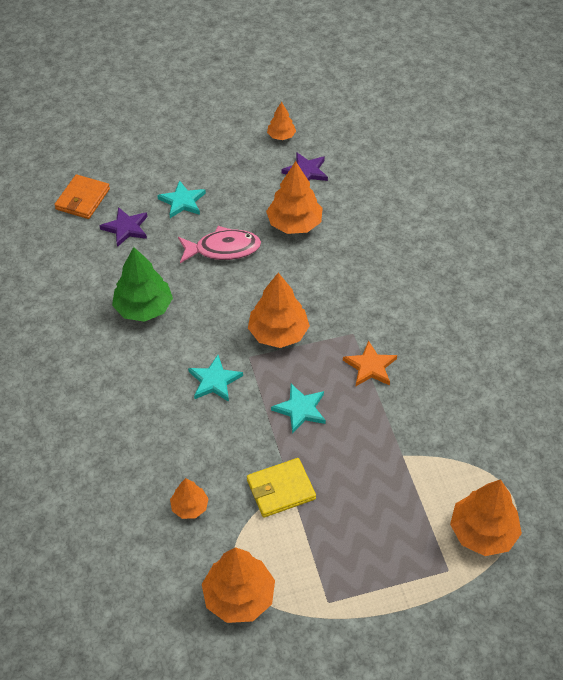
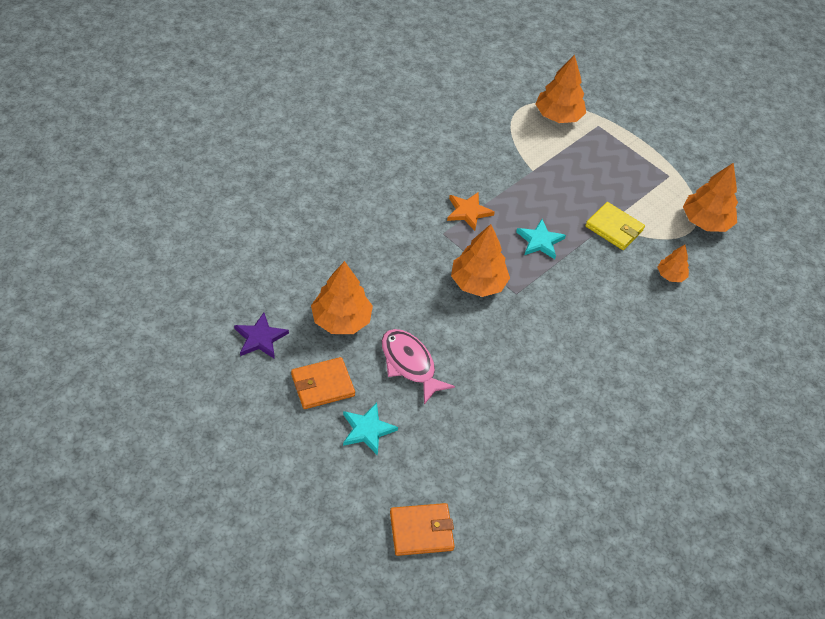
camera: 125 degrees left, 0 degrees up
(126, 228) = (436, 464): purple star -> none
(144, 308) = (521, 395): green tree -> none
(214, 381) = (556, 307): turquoise star -> none
(239, 191) = (322, 385): none -> orange wallet
(281, 136) = (214, 382): orange tree -> none

